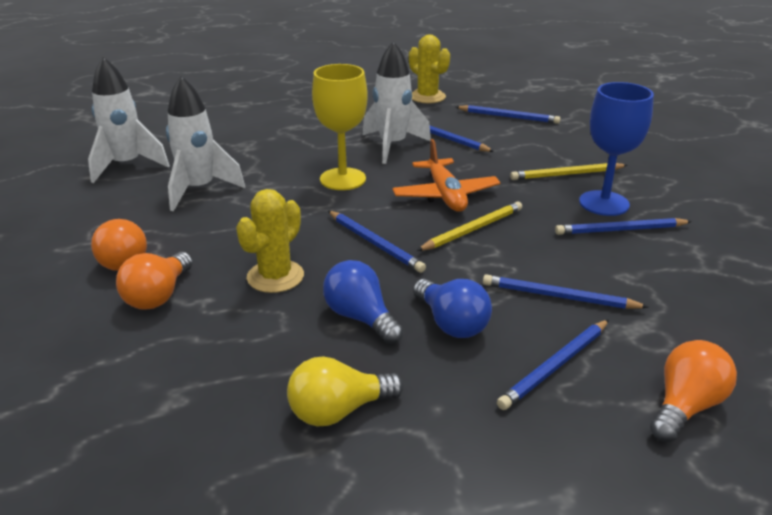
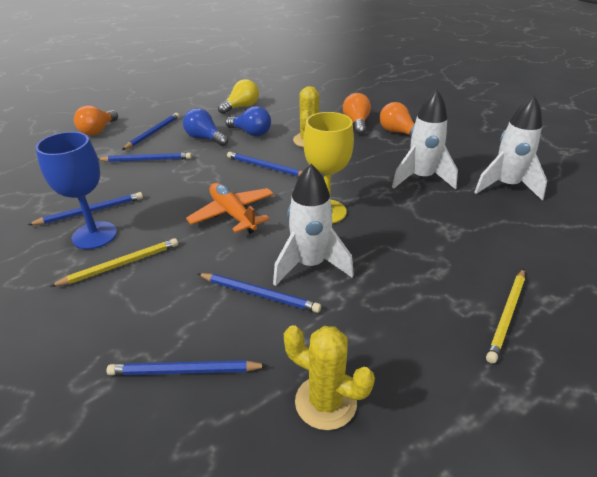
camera: 160 degrees right, 5 degrees up
(472, 229) = (204, 189): yellow pencil -> yellow pencil (507, 315)

